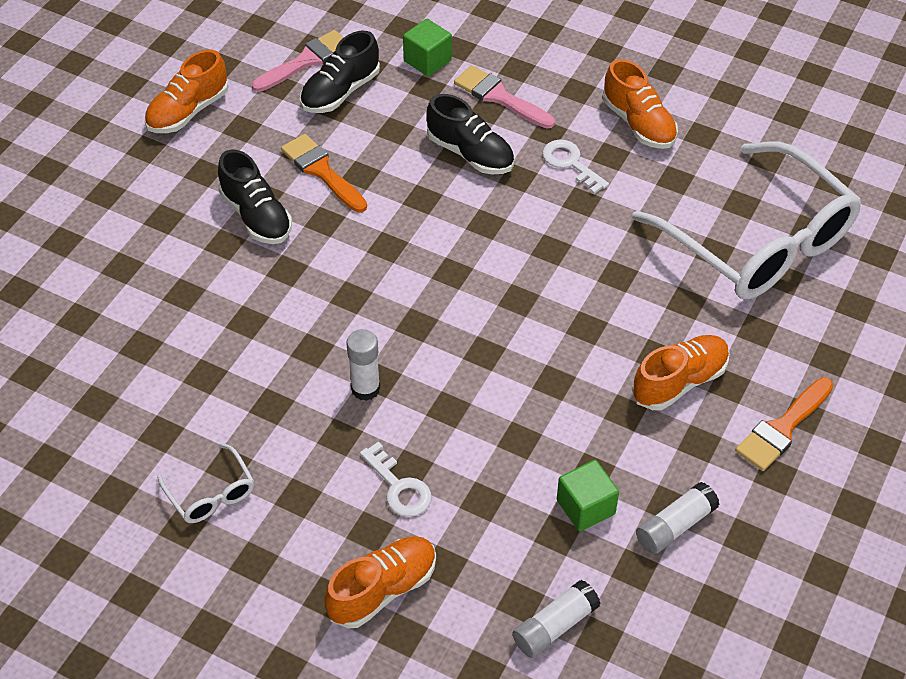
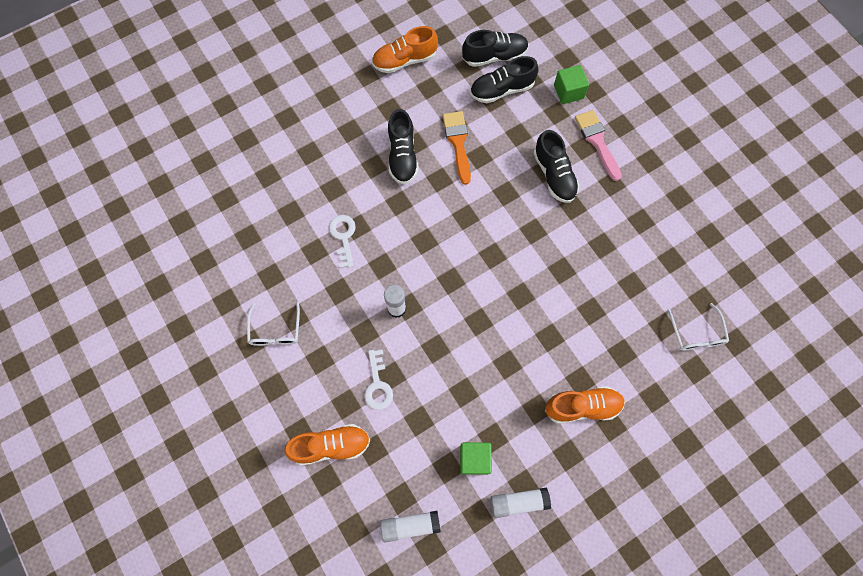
camera: 30 degrees right, 20 degrees up
(306, 61) = (494, 56): pink brush -> black shoe
(570, 163) = (612, 214): white key -> white key (343, 237)
(638, 123) = (674, 206): orange shoe -> none
(759, 241) = (696, 334): white glasses -> white glasses, size x0.41
(782, 428) = (625, 474): orange brush -> none

